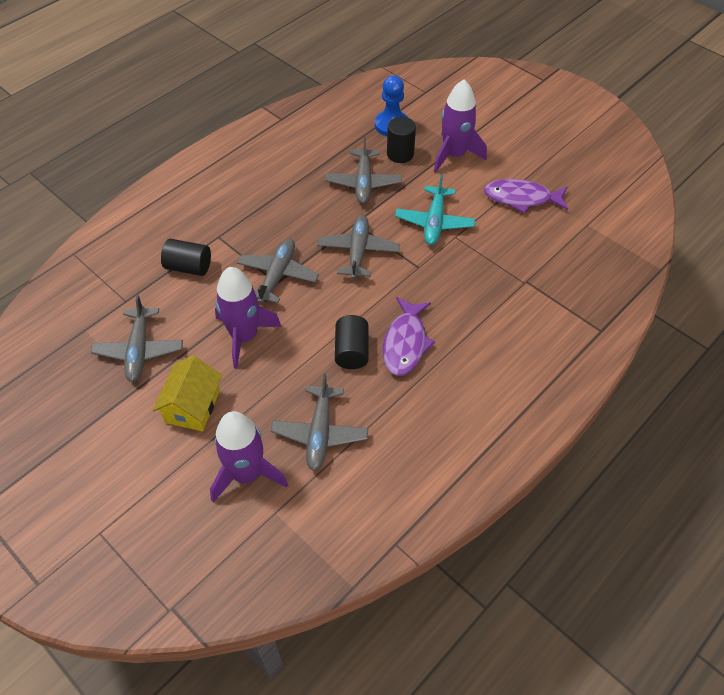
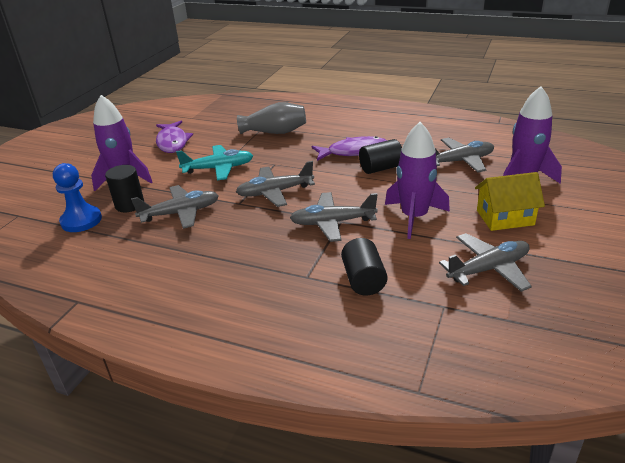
camera: 110 degrees left, 20 degrees down
(500, 289) = (275, 132): none -> grey vase

